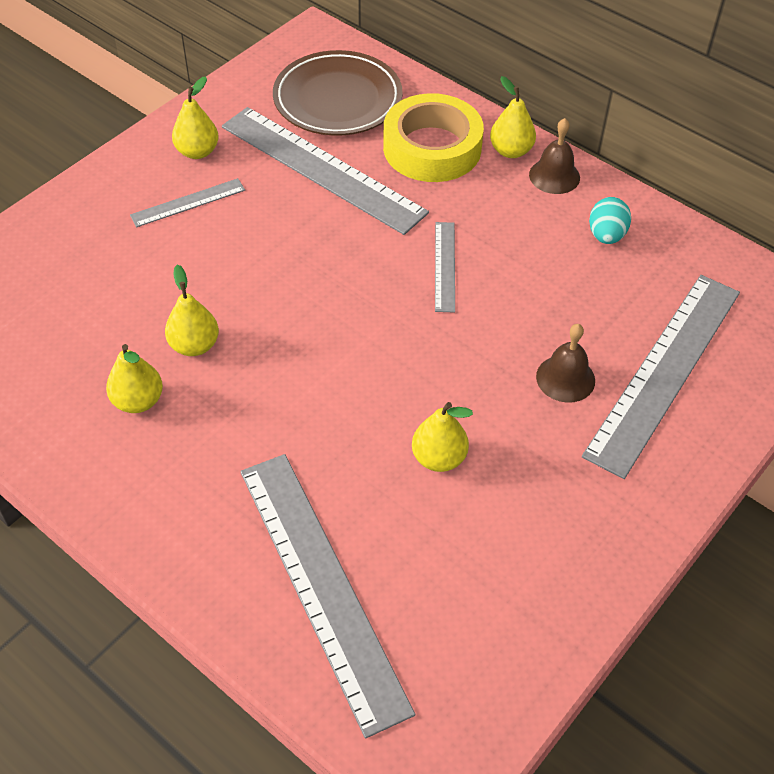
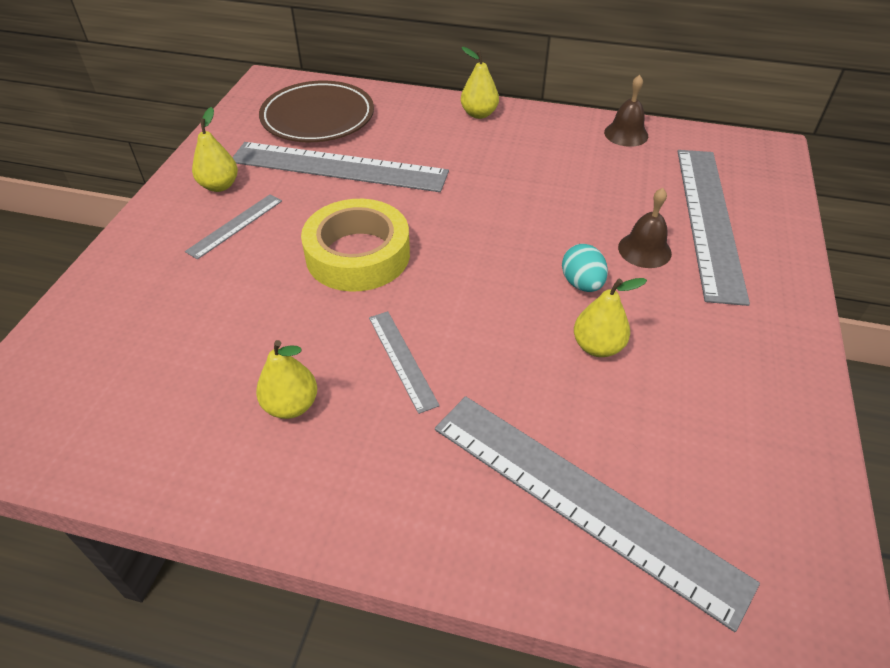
camera: 25 degrees left, 5 degrees down
(194, 345) = (316, 336): yellow pear -> none
(432, 148) = (417, 128): yellow tape -> yellow tape (358, 255)
(444, 266) = (489, 203): grey ruler -> grey ruler (402, 360)
(554, 176) = (523, 120): brown bell -> brown bell (626, 134)
(606, 235) = (591, 146): turquoise egg -> turquoise egg (582, 284)

